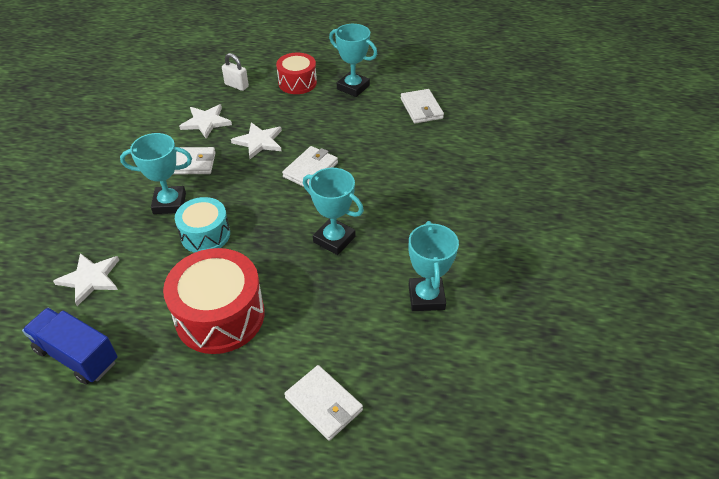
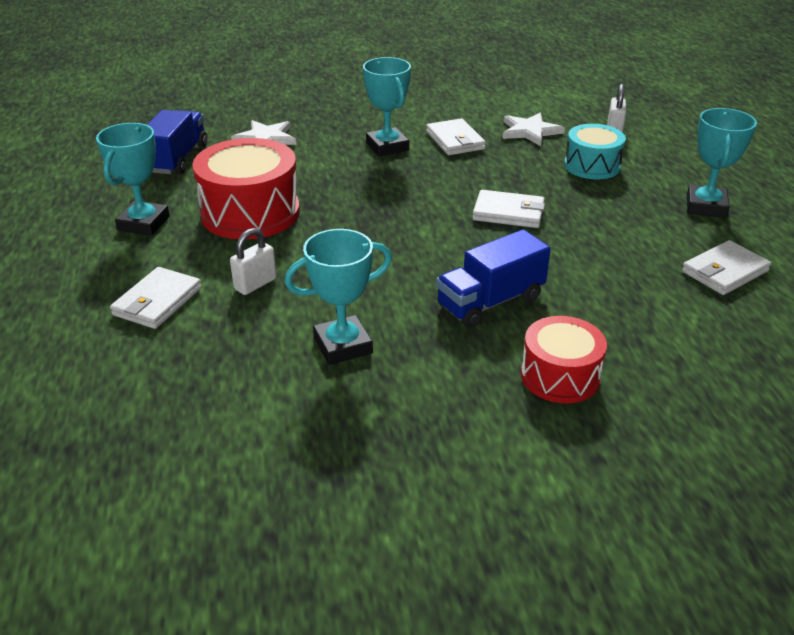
camera: 70 degrees right, 10 degrees down
(205, 235) = (355, 177): turquoise drum -> turquoise drum (592, 166)
(259, 142) = (527, 169): white star -> none
(297, 83) = (666, 166): red drum -> red drum (560, 376)
(330, 332) = (255, 284): none -> white padlock
(334, 239) = (400, 256): turquoise trophy -> turquoise trophy (144, 223)
(408, 211) = (490, 302): none -> blue truck

